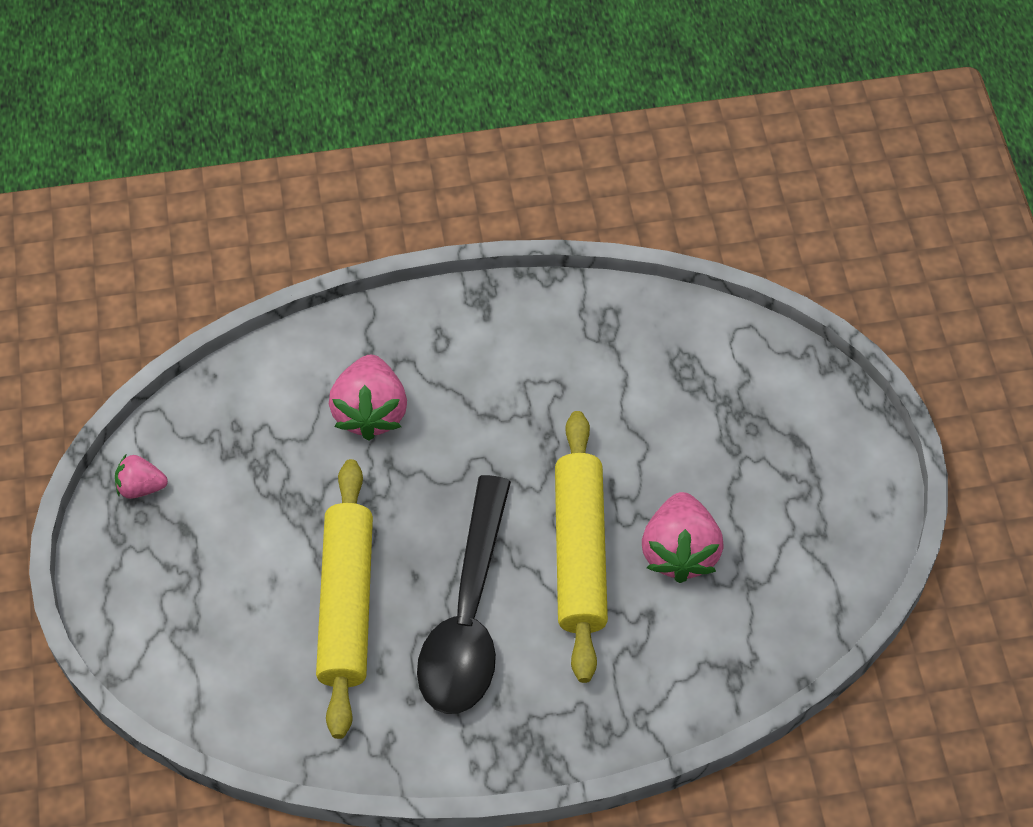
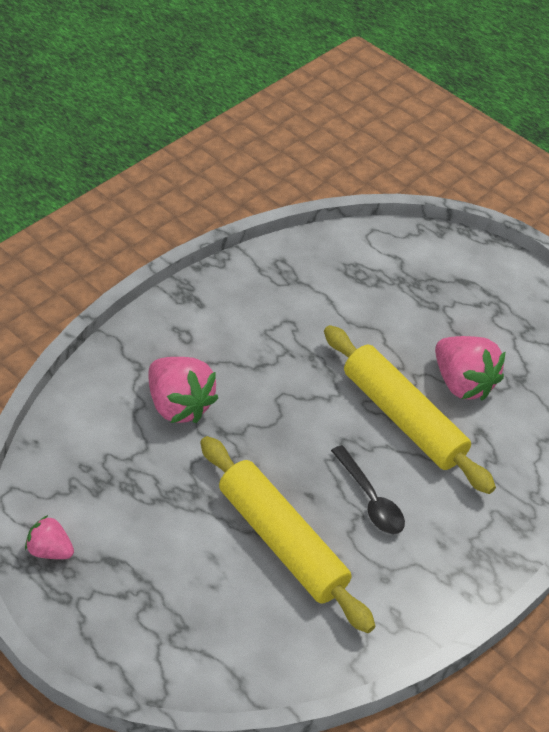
camera: 45 degrees left, 10 degrees down
(141, 487) = (49, 550): pink strawberry -> pink strawberry turned 60 degrees clockwise
(468, 615) = (370, 499): black spoon -> black spoon, size x0.51

